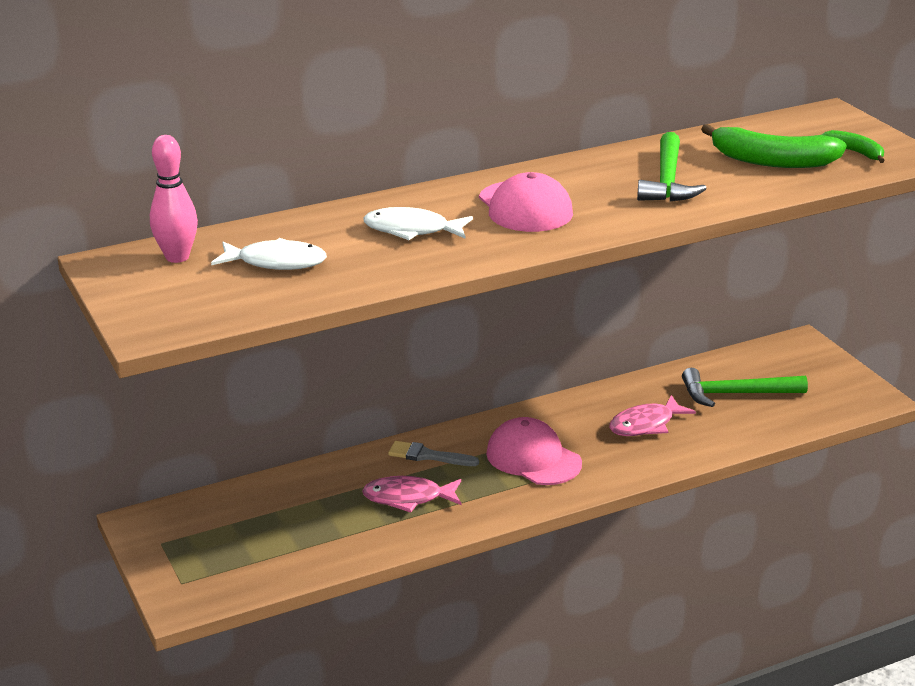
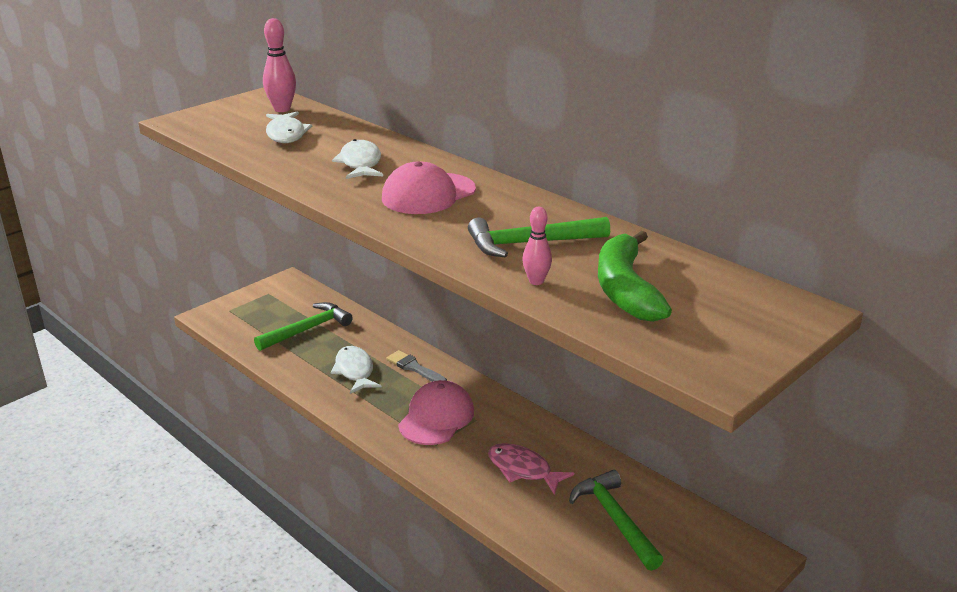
camera: 70 degrees right, 0 degrees up
(285, 521) = (307, 329): none -> green hammer
(408, 498) = (355, 371): pink fish -> white fish
(428, 456) = (414, 368): grey brush -> grey brush turned 45 degrees counterclockwise
(743, 190) = (536, 281): none -> pink bowling pin
(854, 152) = (696, 335): green banana -> none

